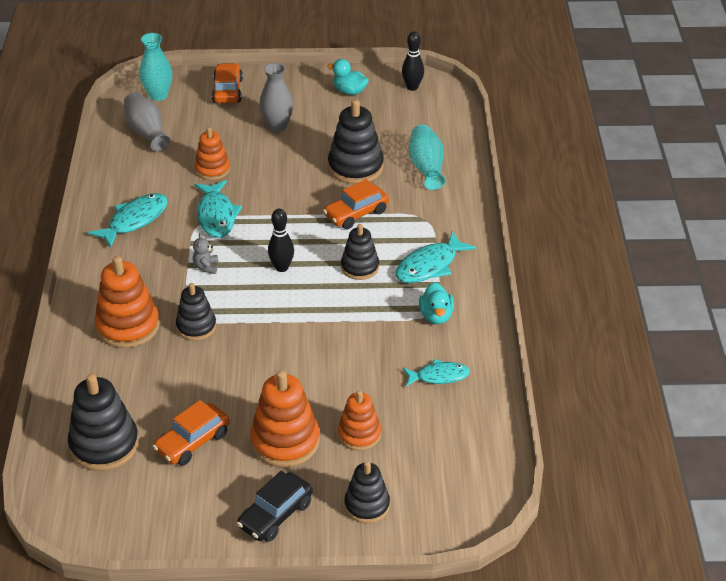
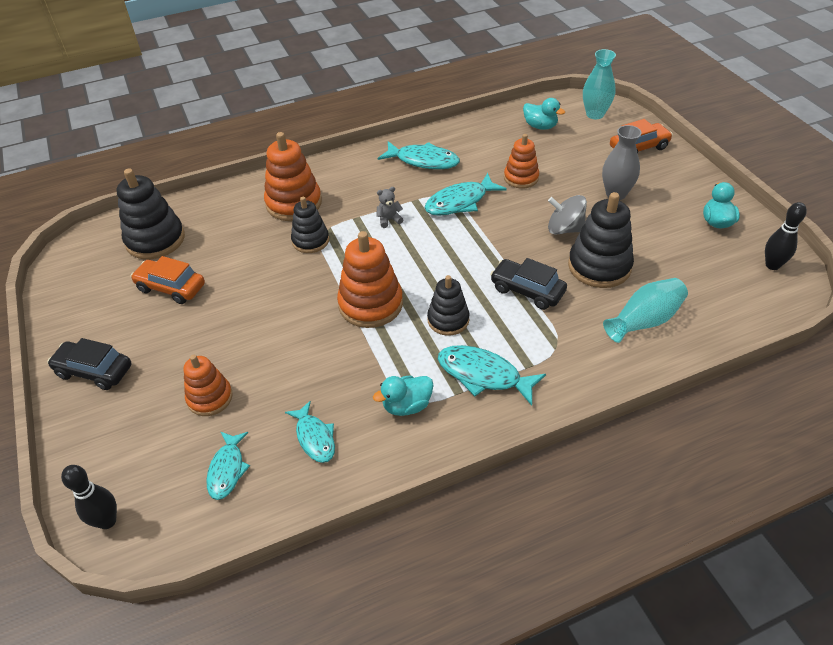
camera: 70 degrees right, 5 degrees up
(147, 132) = (540, 126): grey vase -> turquoise duck
(281, 267) = (415, 266): black bowling pin -> black bowling pin (107, 521)
(285, 441) = (186, 346): orange stacking toy -> orange stacking toy (370, 304)
(299, 169) = (564, 229): none -> grey spinning top
(356, 214) = (527, 290): orange car -> black car
(367, 505) = (116, 435): black stacking toy -> none
(443, 435) = (227, 470): none -> turquoise fish

